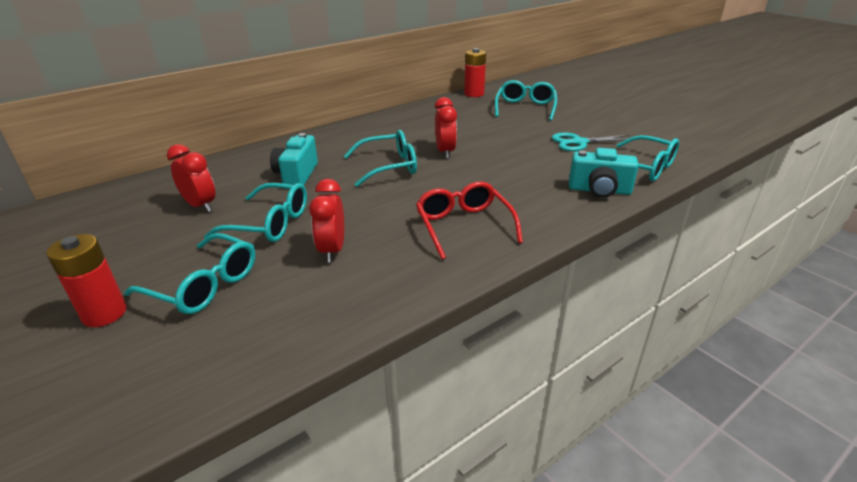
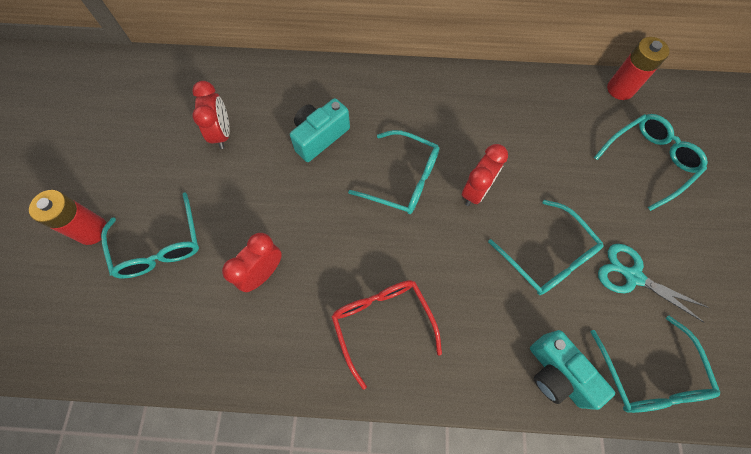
camera: 40 degrees right, 35 degrees up
(269, 223) = (249, 198): turquoise glasses -> turquoise glasses (547, 256)
(464, 226) = (382, 323): red glasses -> red glasses turned 45 degrees counterclockwise

